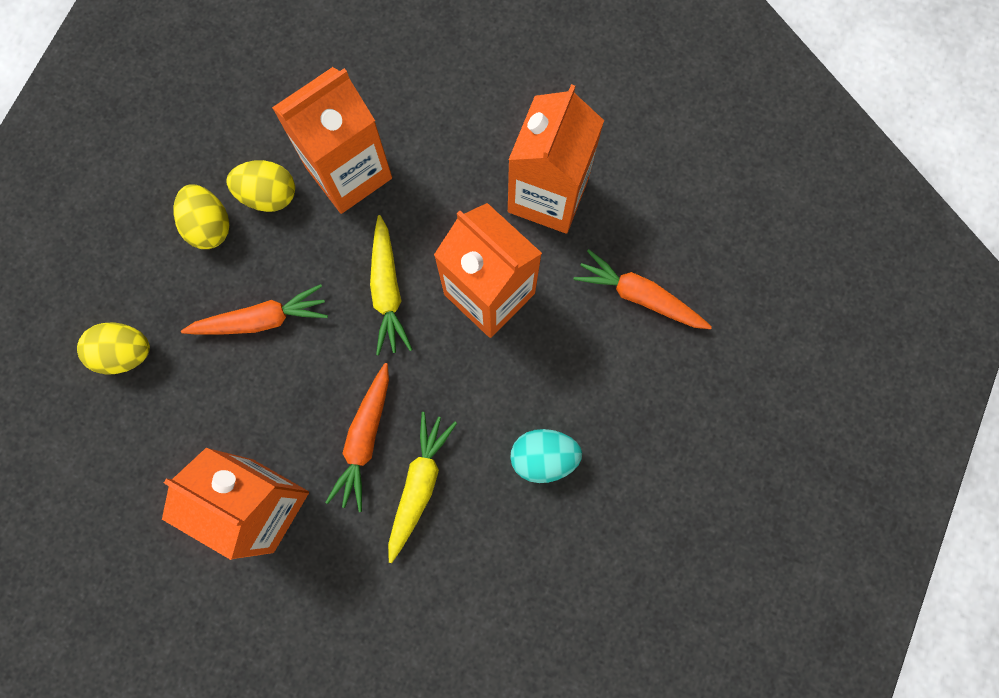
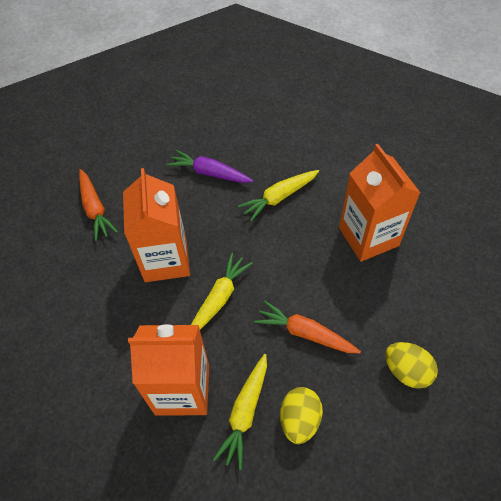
camera: 140 degrees left, 20 degrees down
(268, 195) = (245, 412): yellow egg -> yellow carrot
(364, 439) = (291, 233): orange carrot -> none
(543, 457) = (209, 173): turquoise egg -> purple carrot
(548, 195) = (85, 289): orange carton -> none

